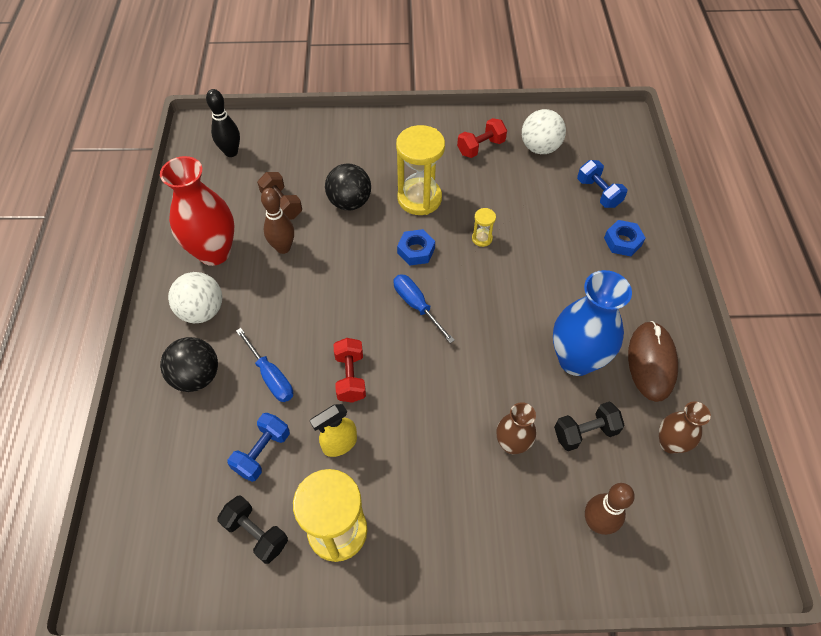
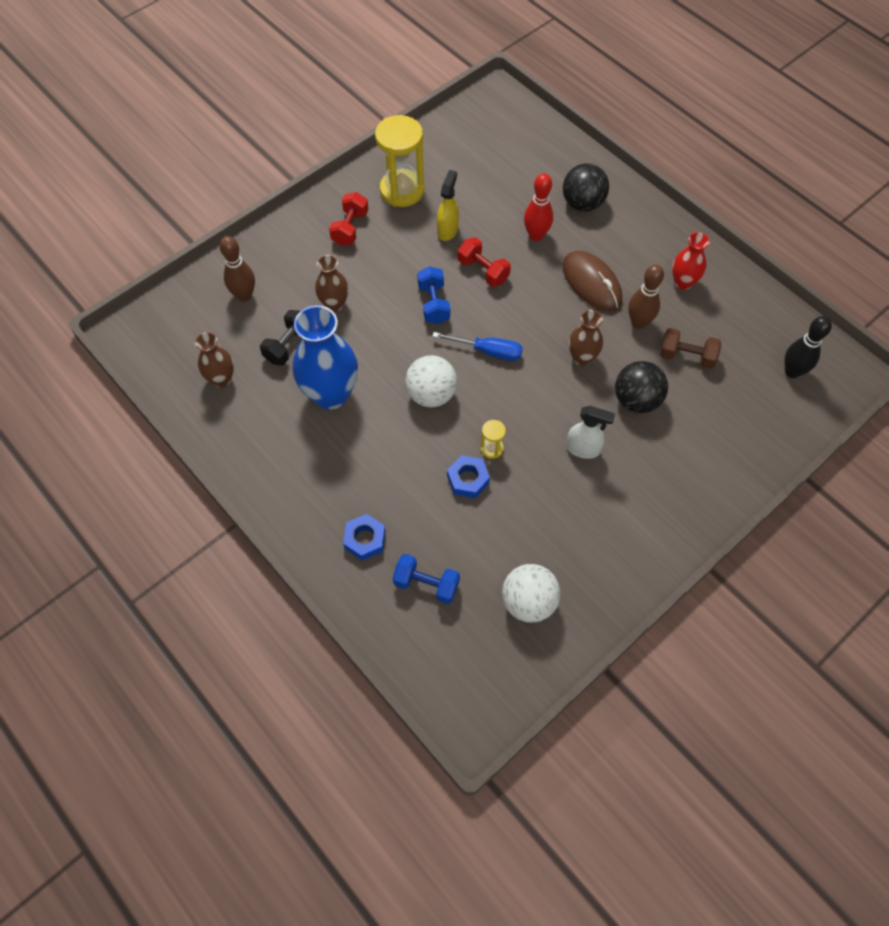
camera: 140 degrees right, 5 degrees up
(202, 311) = (634, 240): white ball -> white ball (431, 394)
(214, 252) = (683, 282): red vase -> red vase, size x0.55
(256, 533) = (447, 160): black dumbbell -> none
(262, 452) = (490, 195): blue dumbbell -> blue dumbbell (433, 304)
(271, 376) = (536, 235): blue screwdriver -> red bowling pin
(353, 253) = (582, 358): none -> brown vase
(416, 251) = (534, 396): blue nut -> blue nut (468, 479)
(419, 198) = (583, 449): yellow hourglass -> white spray bottle
(481, 147) = (586, 555): red dumbbell -> red dumbbell (350, 228)
(651, 362) = (269, 434): brown mouse -> brown mouse (591, 283)

